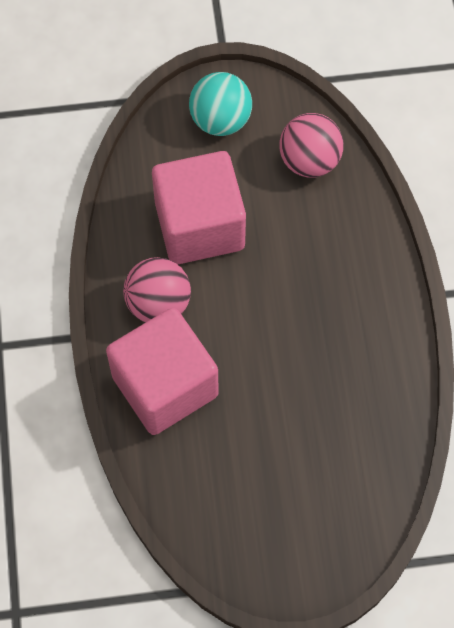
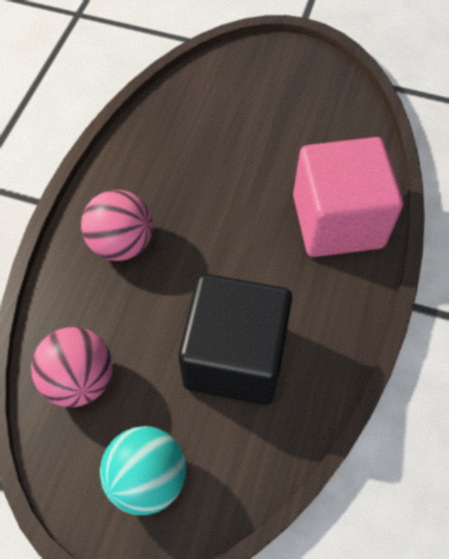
camera: 155 degrees left, 5 degrees down
(158, 304) = (313, 295): pink ball -> pink ball (122, 243)
(199, 226) = (235, 357): pink cube -> black cube

